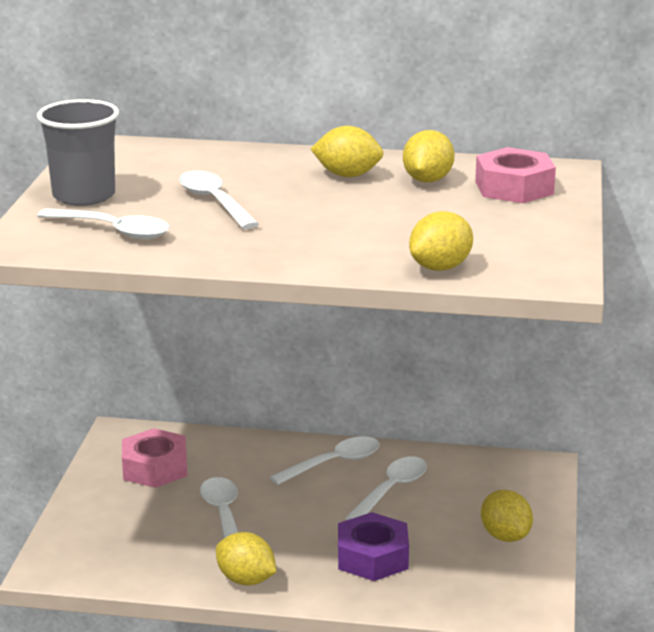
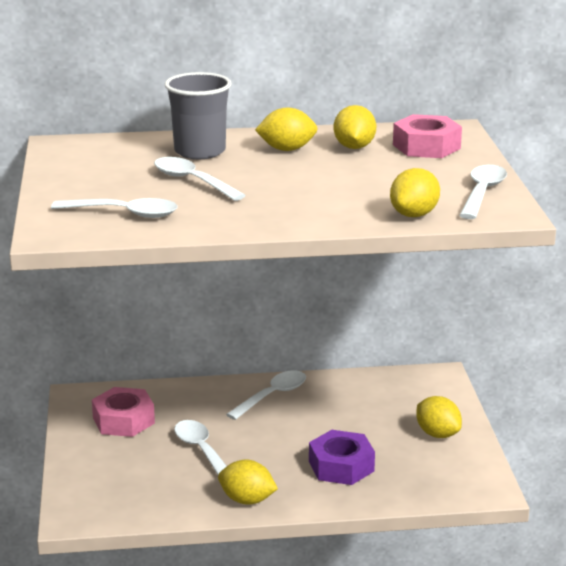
camera: 15 degrees left, 0 degrees up
(84, 196) = (77, 187): grey cup -> grey cup (200, 151)
(391, 490) = (330, 411): white spoon -> white spoon (482, 193)

